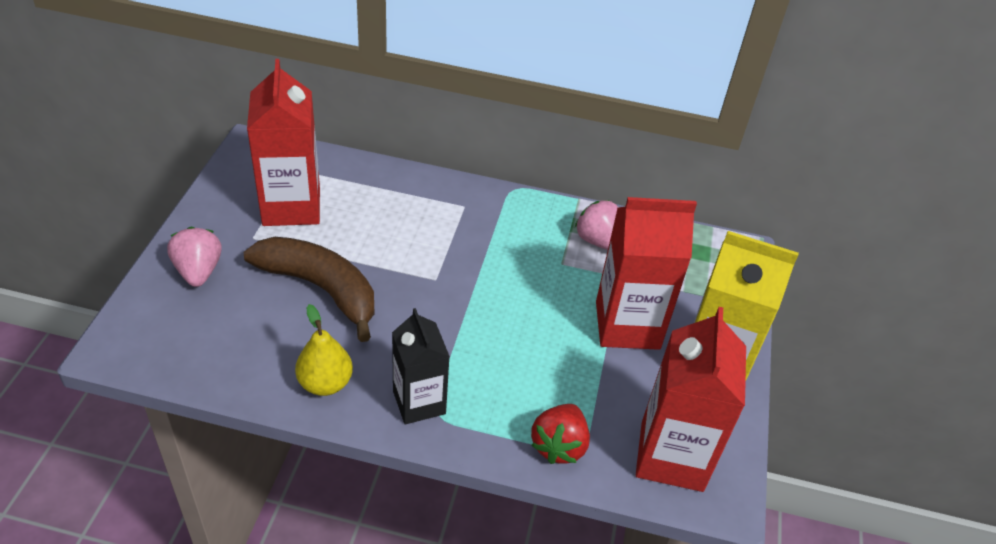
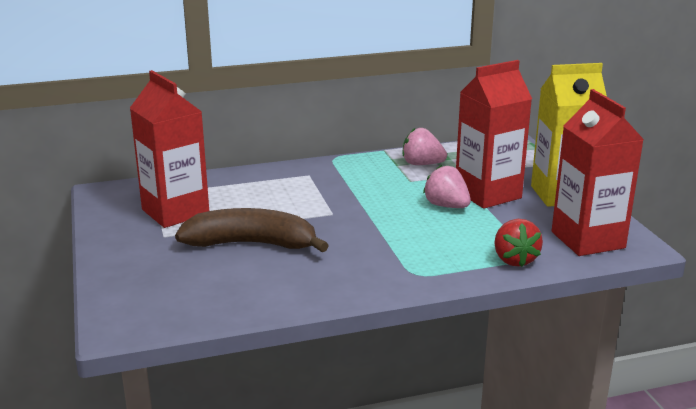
camera: 25 degrees left, 20 degrees down
(198, 271) = (139, 266): pink strawberry -> pink strawberry (446, 206)
(325, 383) = (315, 287): yellow pear -> none
(419, 402) = (396, 273): black carton -> none

